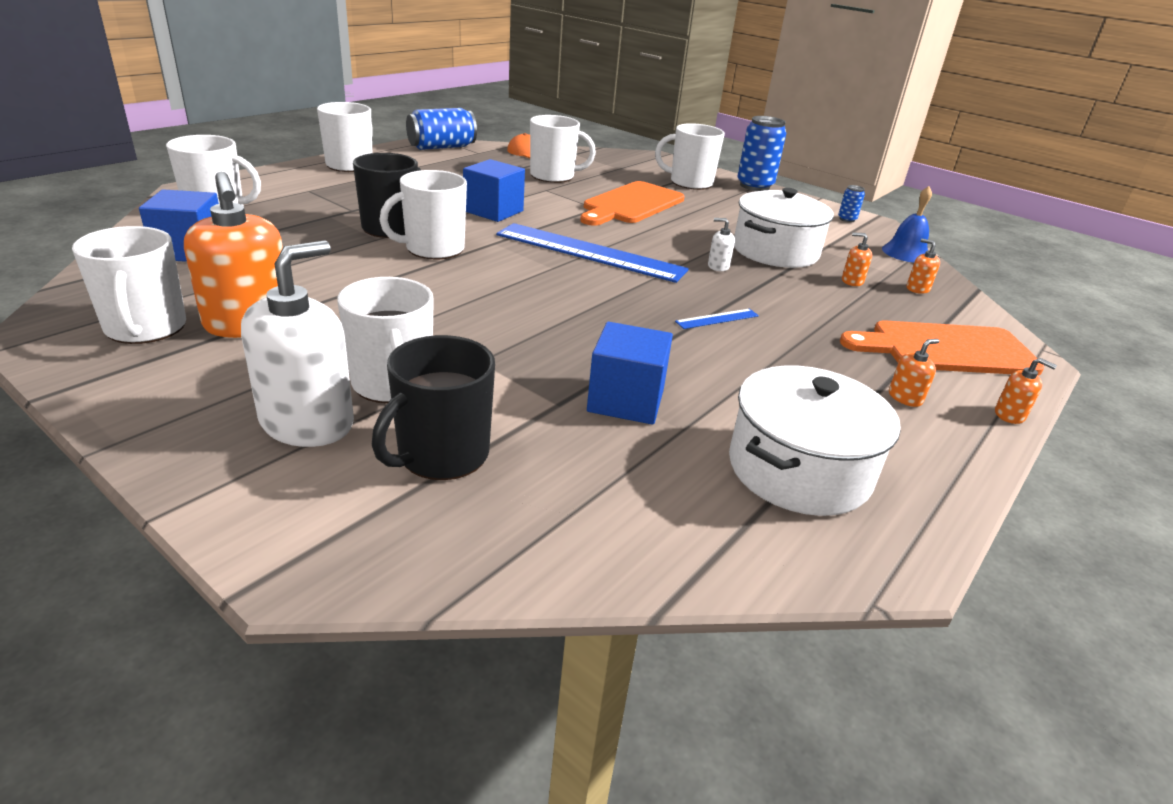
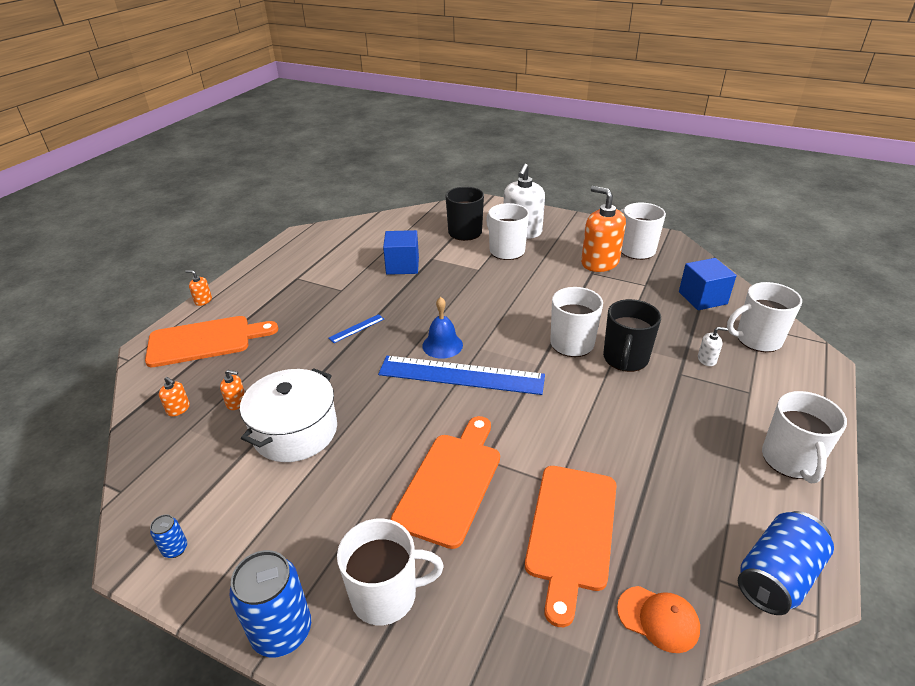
camera: 170 degrees right, 5 degrees up
(493, 211) = (574, 413): blue cube -> none
(553, 176) = (571, 531): white mug -> orange cutting board
(718, 266) = (353, 388): white soap dispenser -> white soap dispenser (707, 359)
(799, 469) = (326, 254): white pot -> none
(905, 398) = (257, 298): orange soap dispenser -> none
(906, 253) = (145, 477): blue bell -> blue bell (442, 345)

